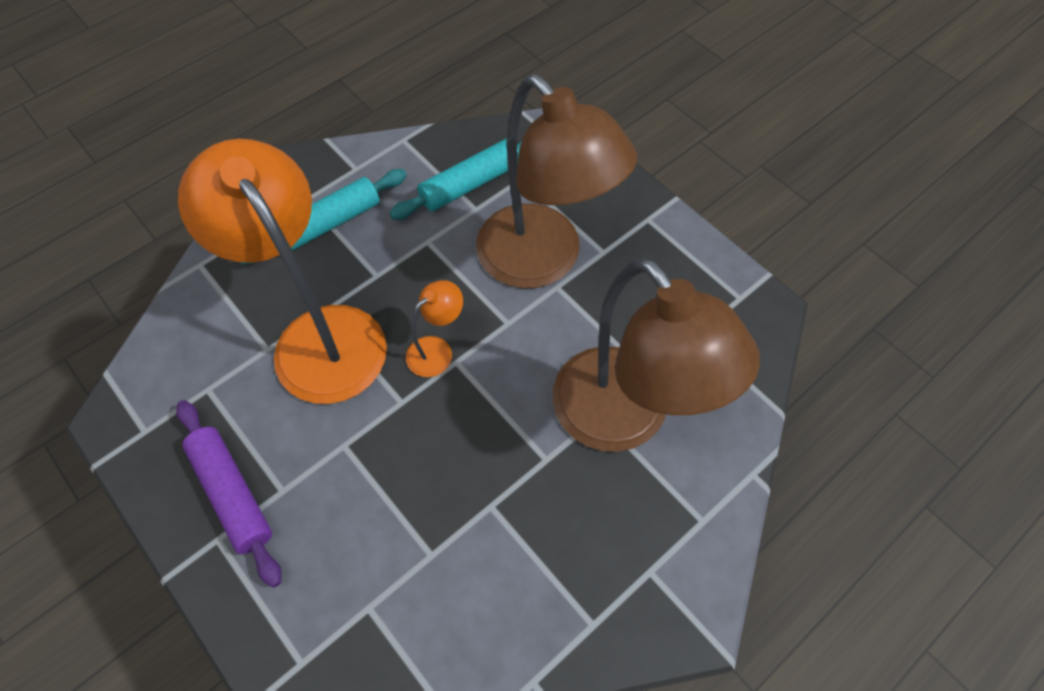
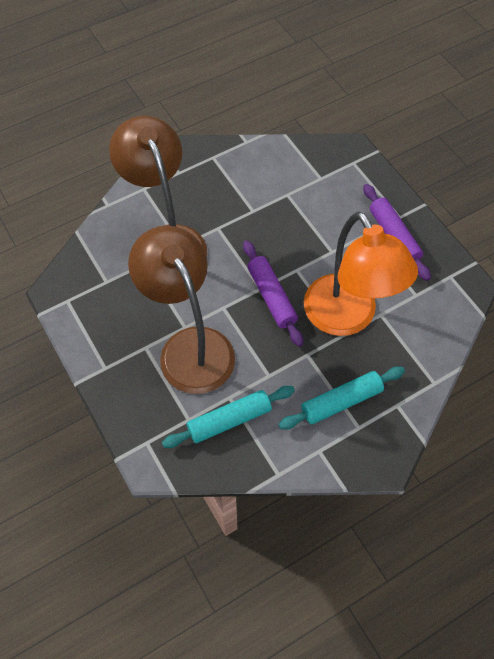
camera: 170 degrees left, 0 degrees up
(437, 350) = (271, 297): orange lamp -> purple rolling pin

